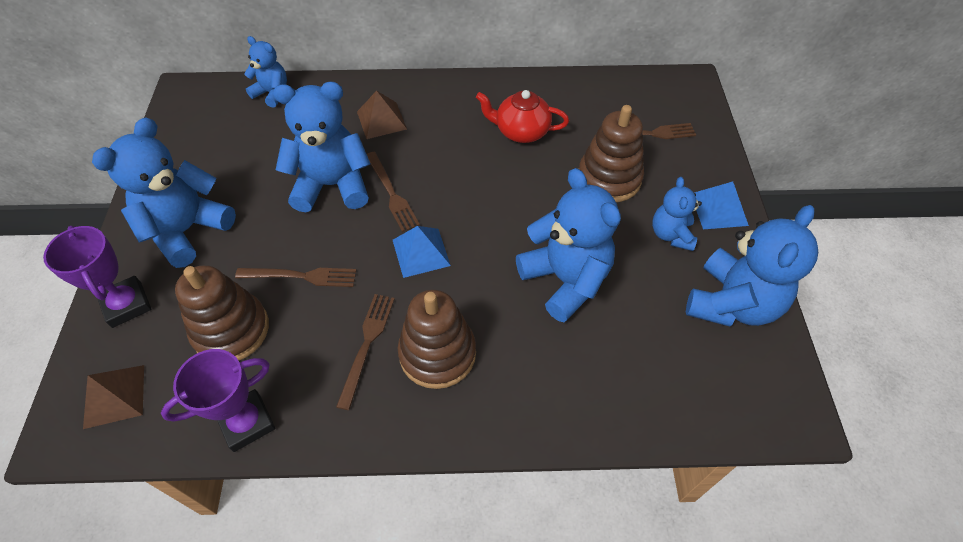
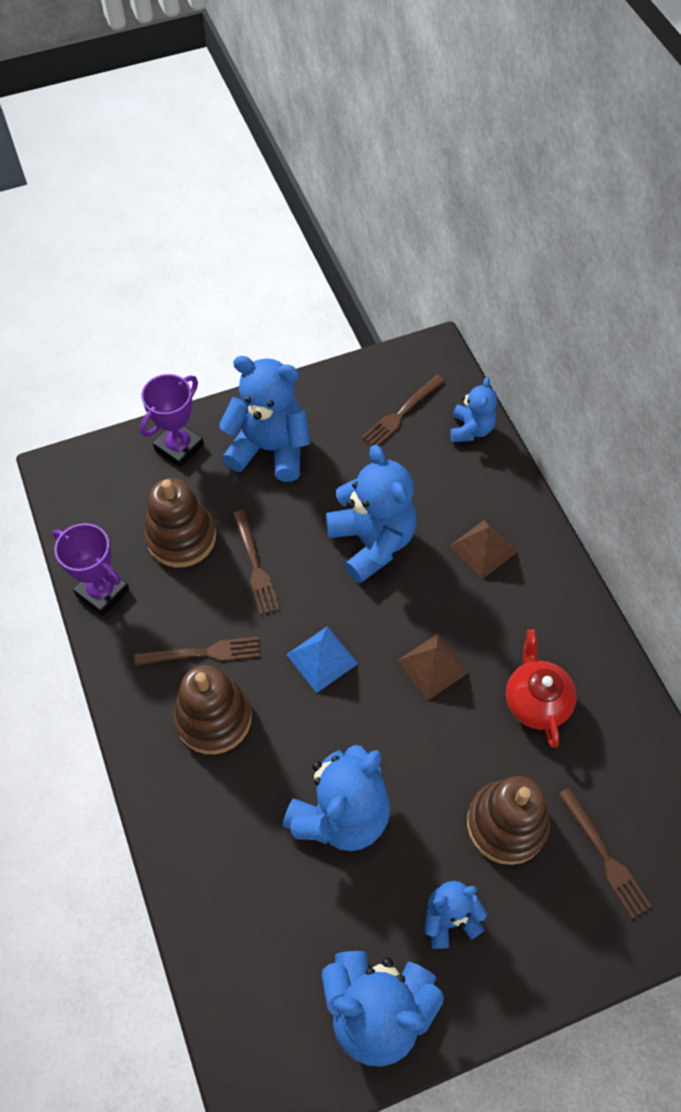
camera: 70 degrees right, 5 degrees up
(114, 396) = (97, 486): brown pyramid -> brown pyramid (433, 666)
(391, 193) = (385, 601): brown fork -> brown fork (402, 413)
(718, 209) = (514, 971): blue pyramid -> none

